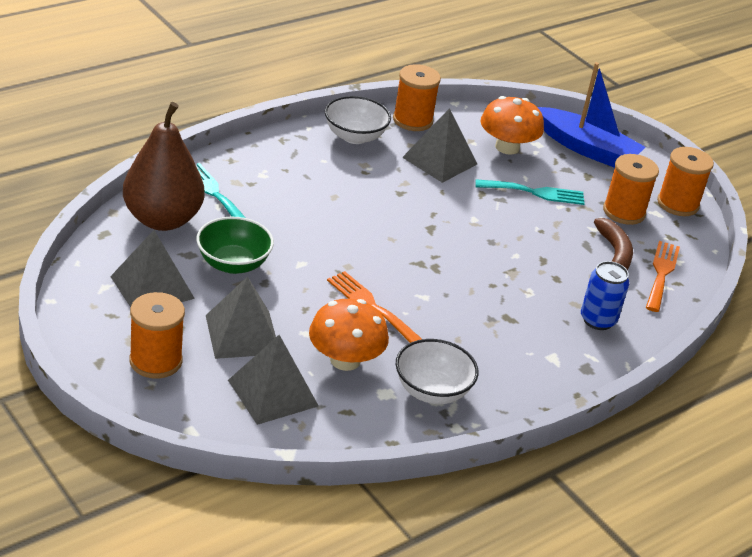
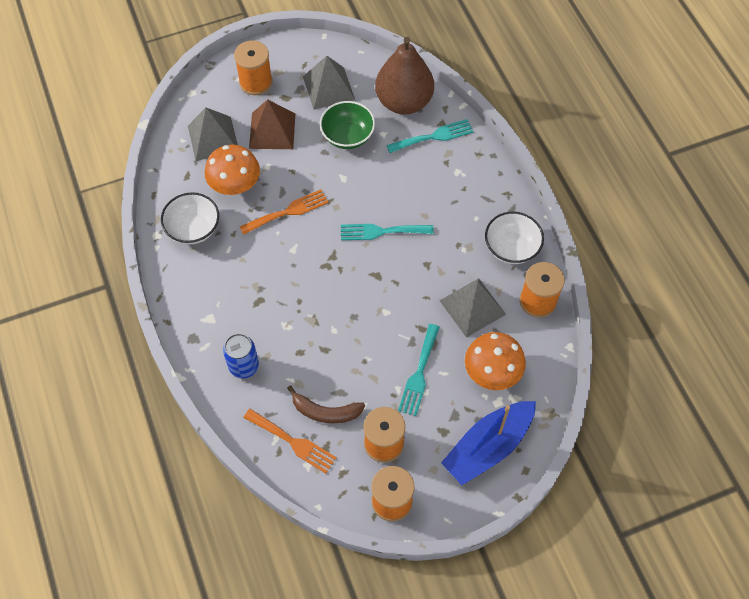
camera: 110 degrees right, 25 degrees up
(242, 334) = (272, 131): grey pyramid -> brown pyramid
(370, 227) = (381, 231): none -> turquoise fork

